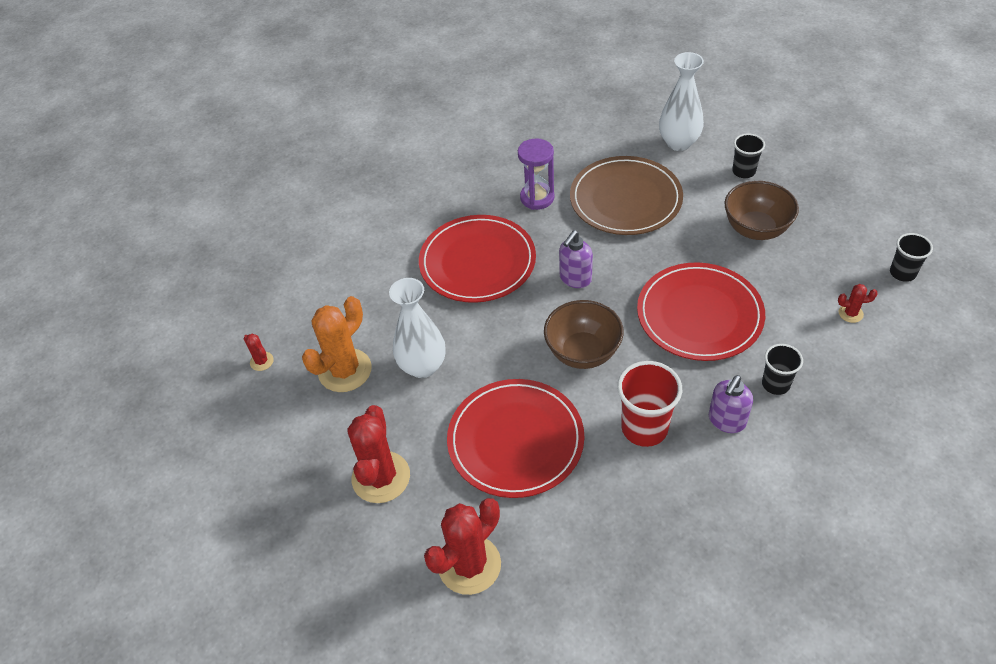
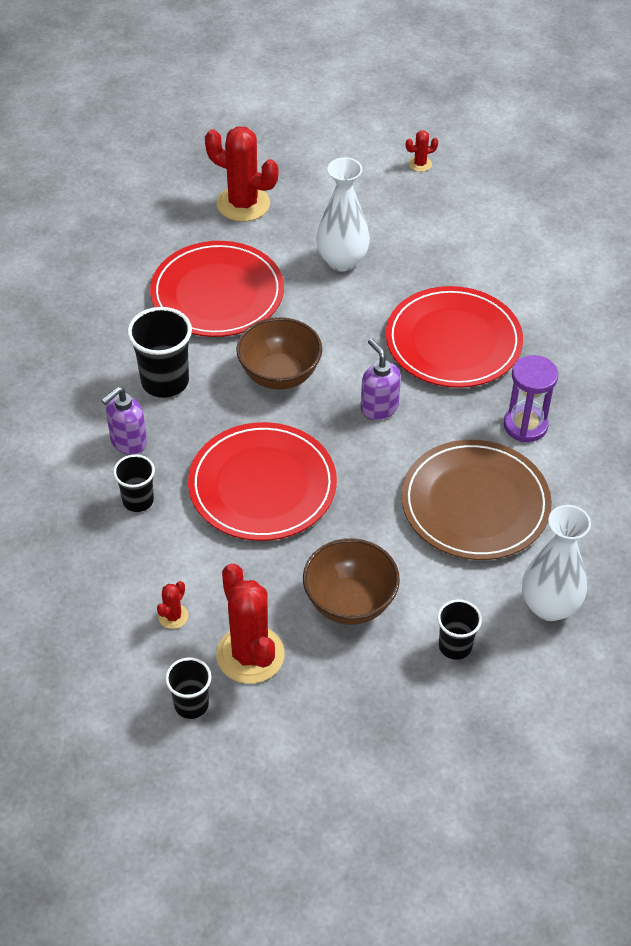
camera: 110 degrees right, 0 degrees up
(345, 370) = (372, 211): orange cactus -> none
(469, 565) = (127, 229): red cactus -> red cactus (250, 655)
(644, 428) = (165, 382): red cup -> black cup
(726, 421) = (128, 442): purple soap dispenser -> purple soap dispenser turned 105 degrees counterclockwise

